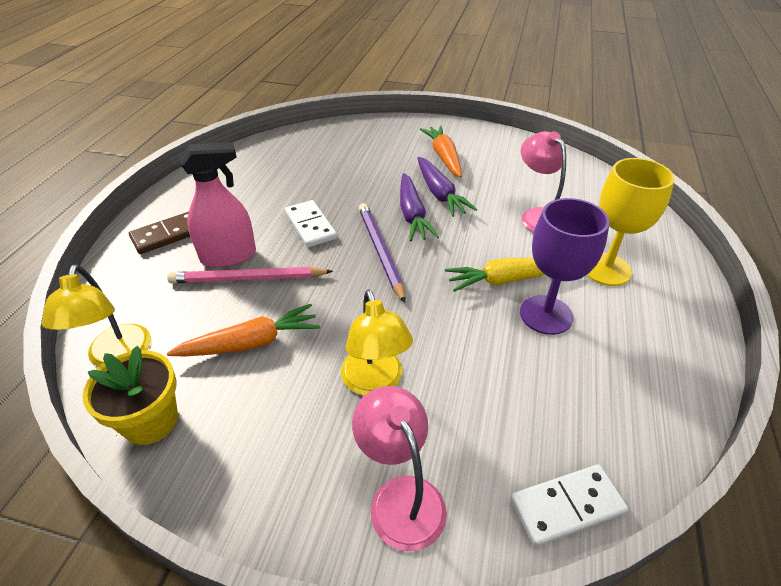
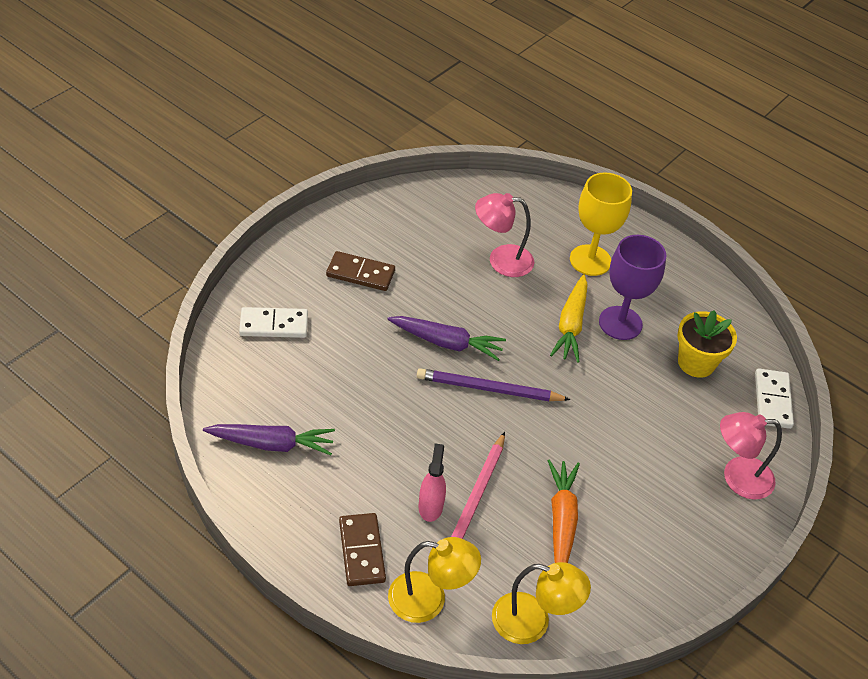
camera: 70 degrees left, 5 degrees up
(150, 421) = (617, 608): yellow flower pot -> yellow flower pot (696, 362)
(228, 256) = (430, 506): pink spray bottle -> pink spray bottle, size x0.63
(310, 226) = (418, 426): white domino -> white domino (274, 325)
(375, 382) = (640, 454): yellow lamp -> yellow lamp (429, 599)
(439, 194) = (425, 308): purple carrot -> purple carrot (272, 444)
(444, 157) = (360, 273): orange carrot -> brown domino

